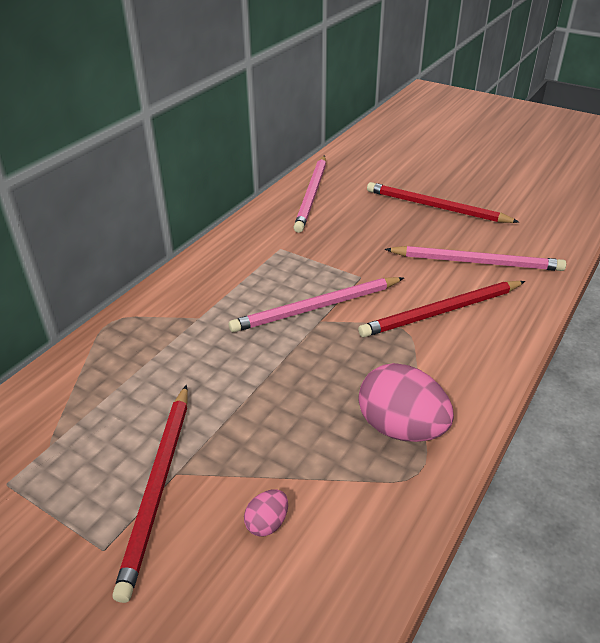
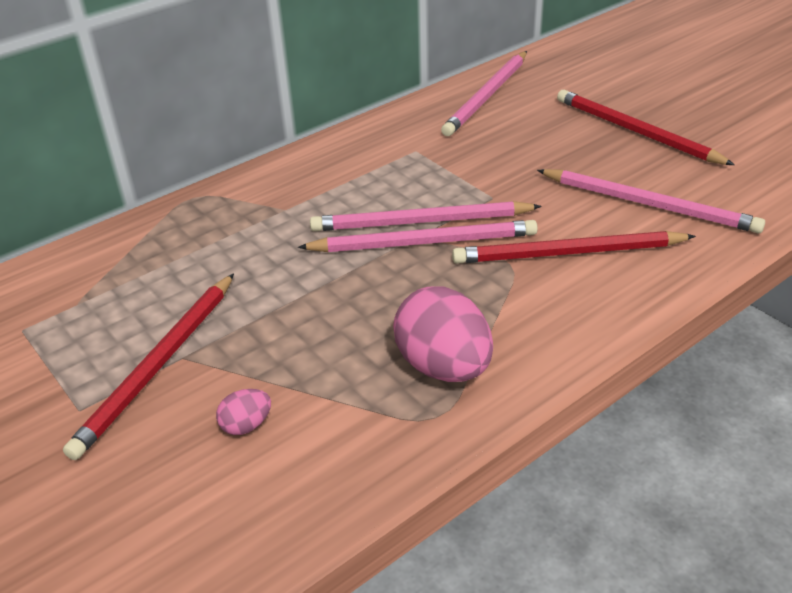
camera: 20 degrees right, 0 degrees up
(328, 324) = (424, 242): none -> pink pencil

